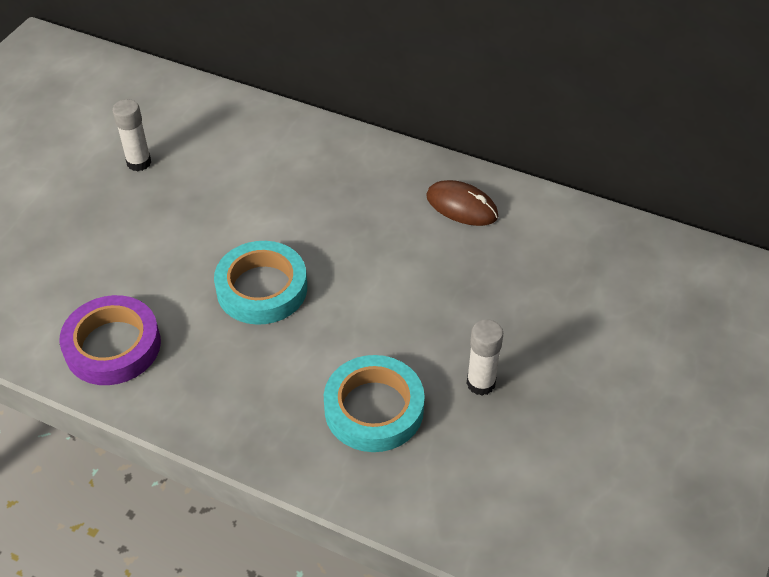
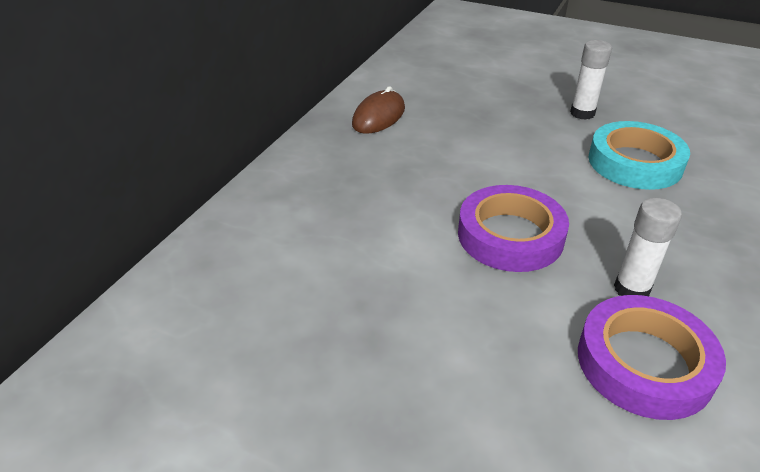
camera: 90 degrees left, 10 degrees down
(139, 162) = (279, 378): white glue stick -> white glue stick (631, 289)
(262, 288) = (510, 235): turquoise tape -> purple tape

